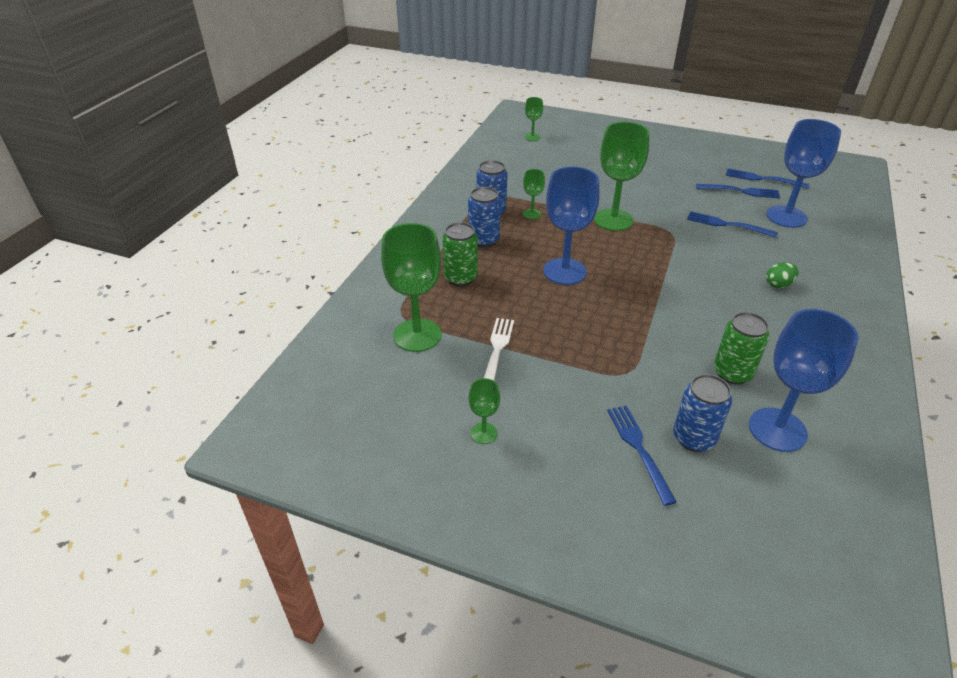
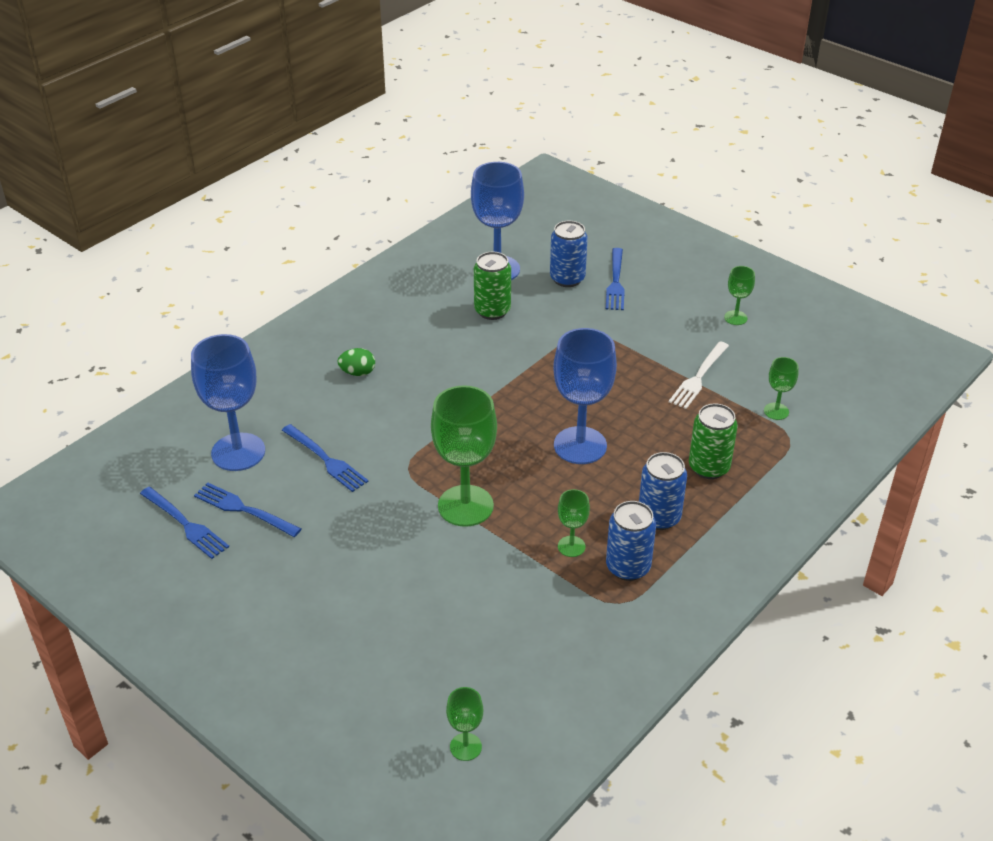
camera: 160 degrees left, 0 degrees up
(417, 335) = (776, 411): green goblet -> green goblet, size x0.48

